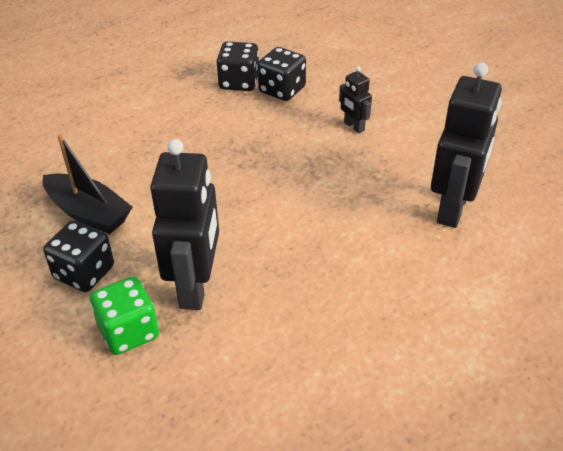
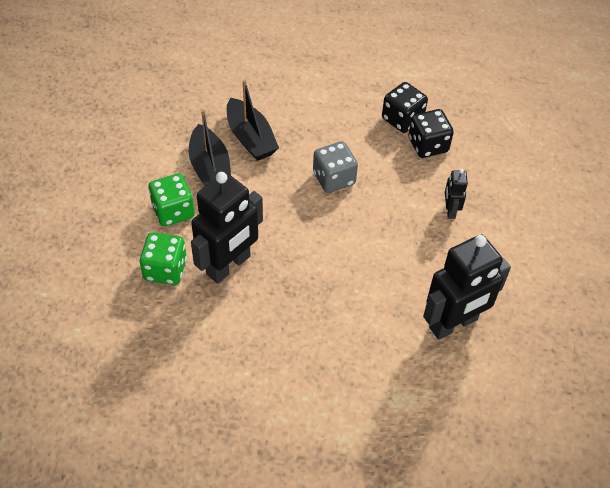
camera: 35 degrees right, 10 degrees up
(84, 273) = (173, 211): black dice -> green dice
(107, 166) = (250, 138): none -> black boat
(225, 156) = (334, 178): none -> grey dice

